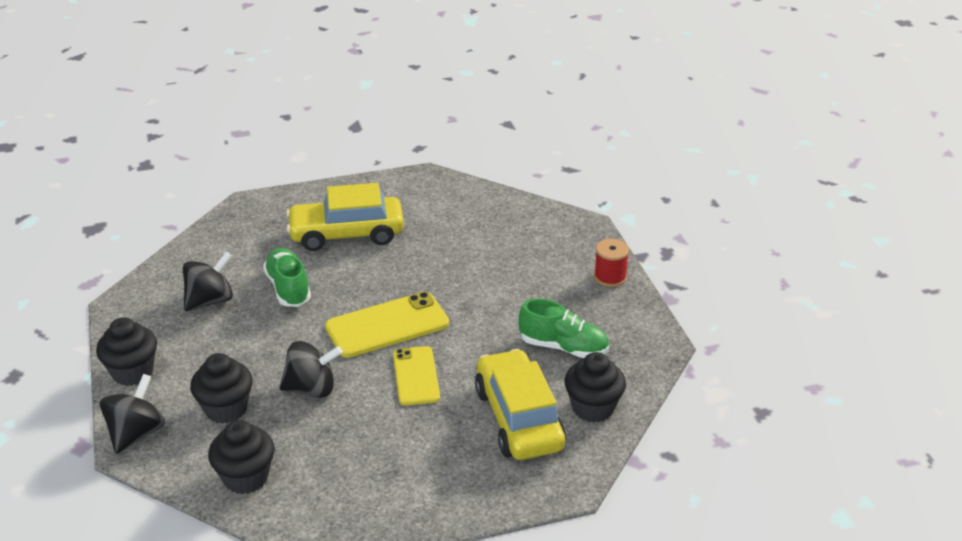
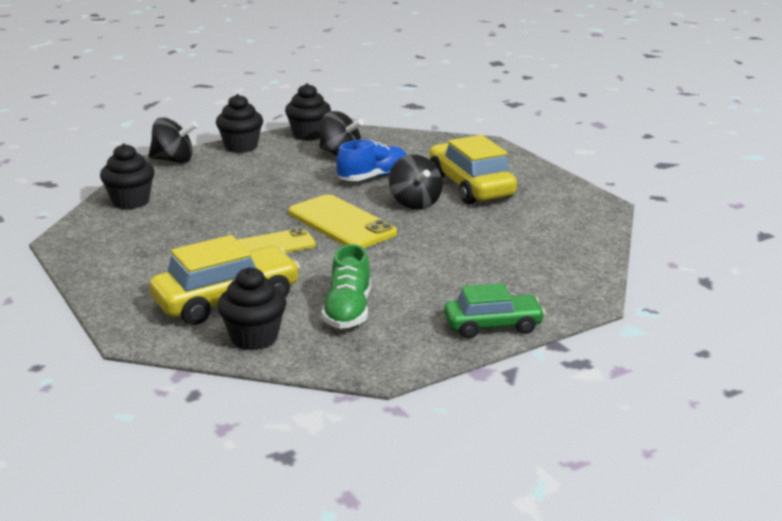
camera: 75 degrees right, 10 degrees down
(226, 409) = (208, 182): black cupcake -> black cupcake (309, 135)
(288, 288) = (373, 177): green shoe -> blue shoe
(312, 388) = (242, 207): black spinning top -> black spinning top (415, 203)
(610, 277) = (493, 326): red spool -> green car

